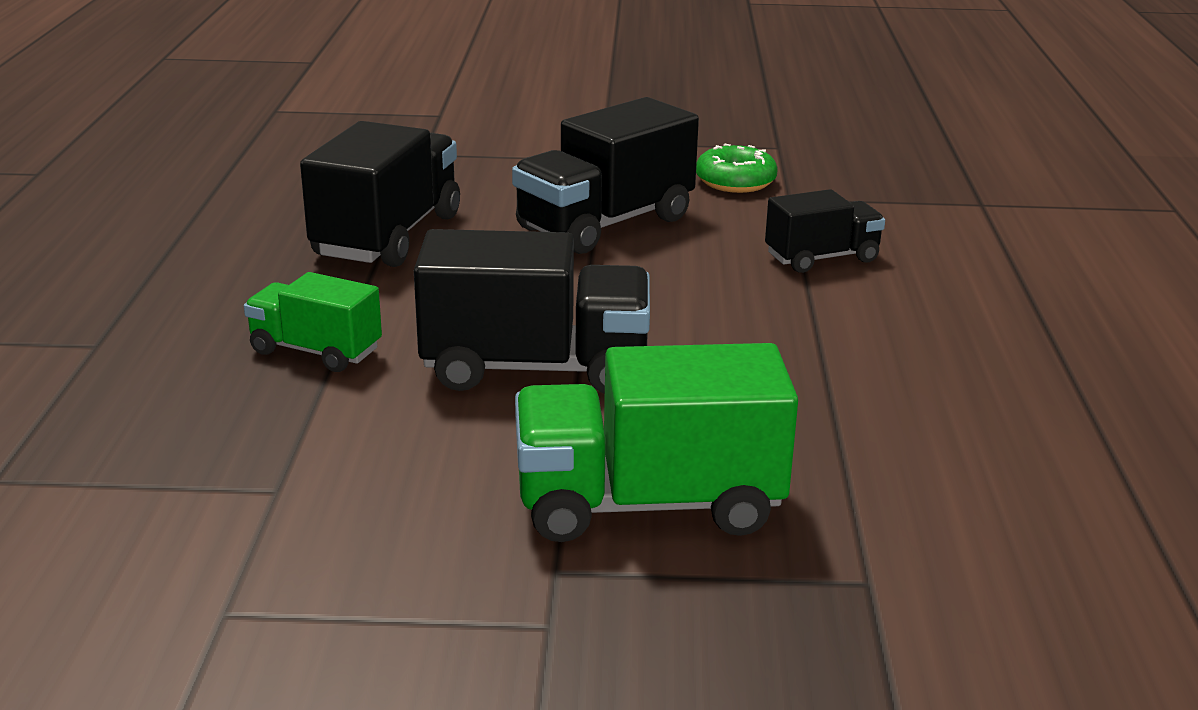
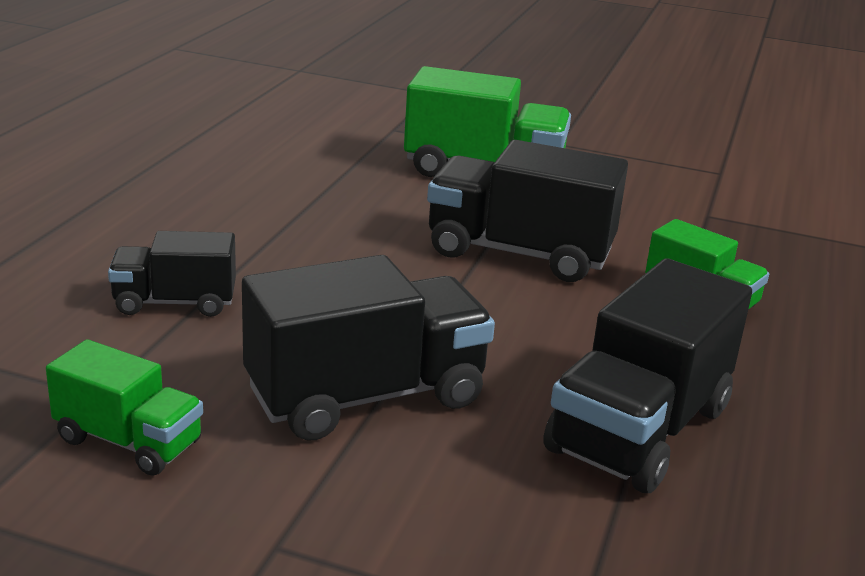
camera: 165 degrees left, 0 degrees up
(735, 182) = (129, 441): green donut -> green truck

